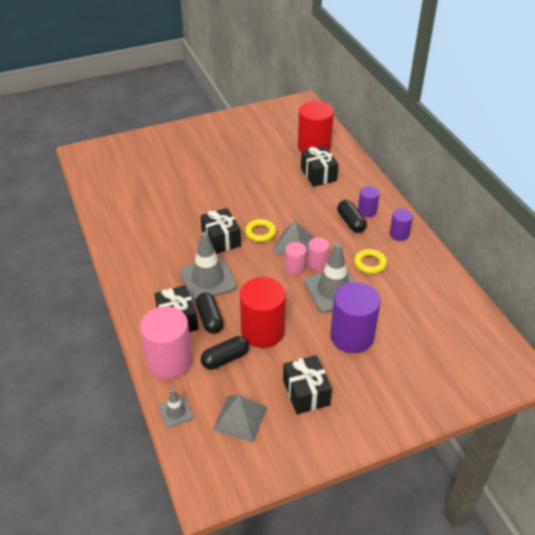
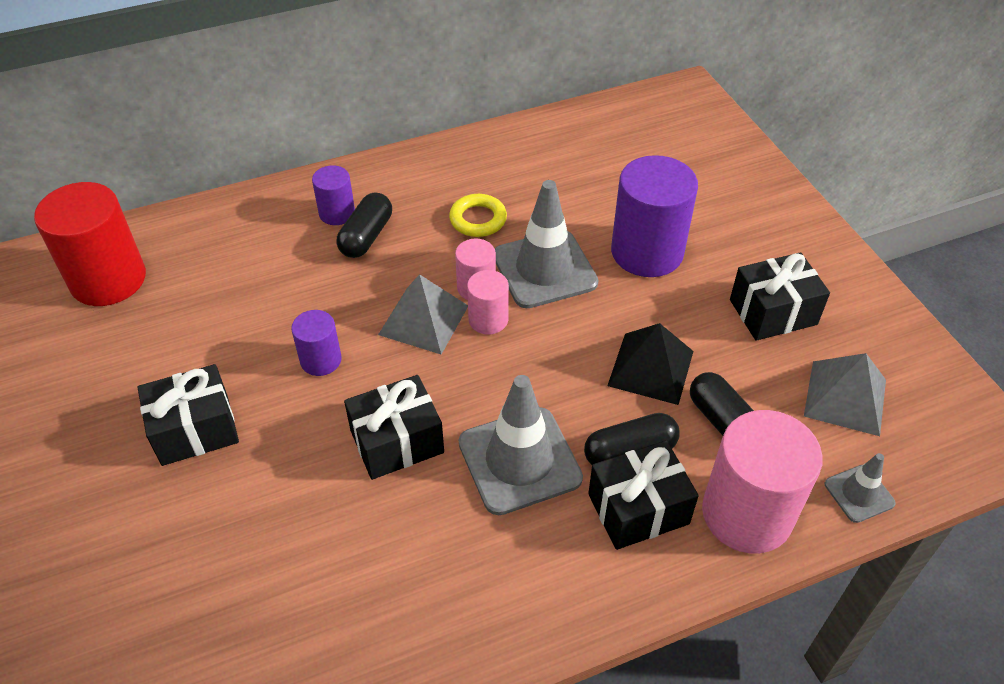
camera: 90 degrees left, 5 degrees up
(260, 233) = (382, 373): yellow ring -> none
(263, 331) = (650, 368): red cylinder -> black pyramid
(318, 174) = (208, 276): black gift -> black gift (195, 430)
(351, 222) = (366, 236): black capsule -> black capsule turned 45 degrees counterclockwise
(399, 234) = (405, 179): purple cylinder -> purple cylinder (321, 360)

